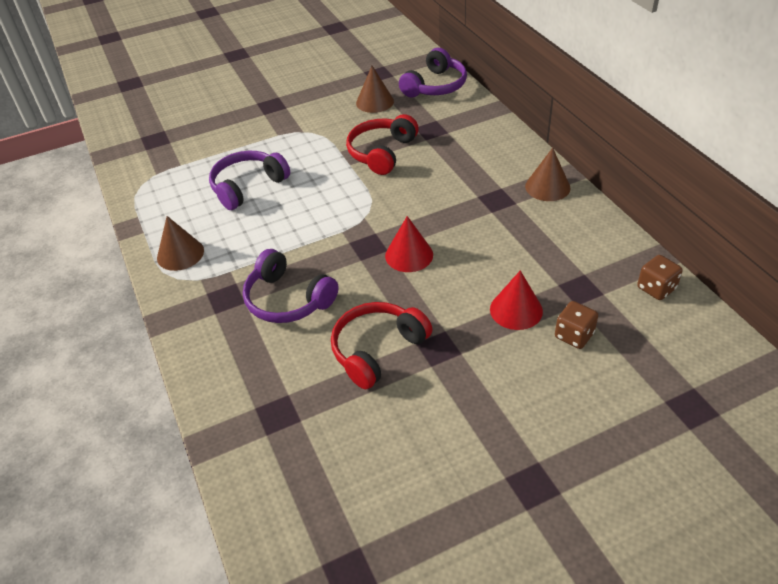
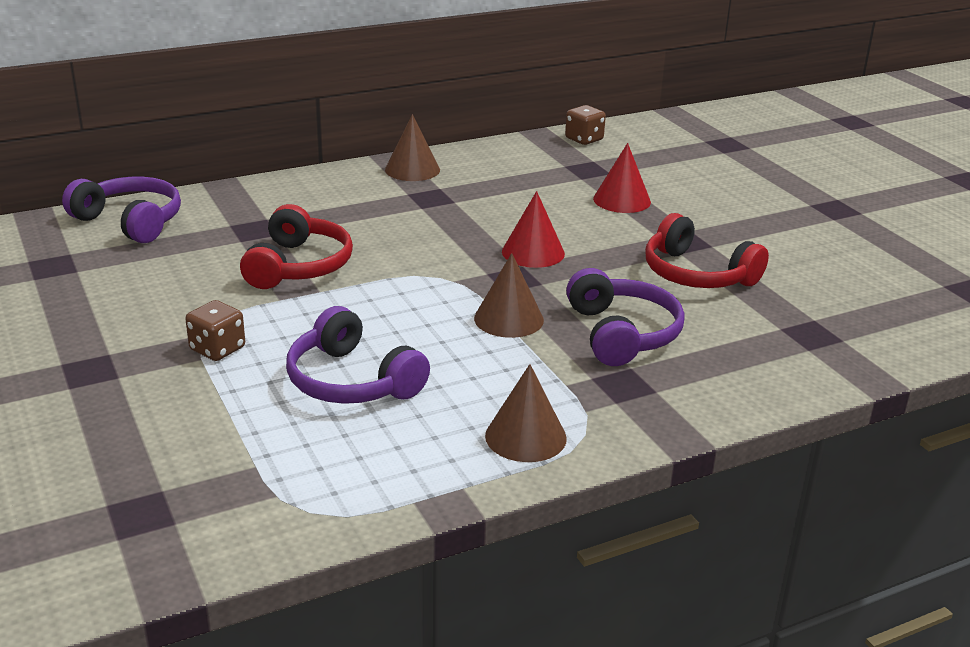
camera: 95 degrees left, 15 degrees down
(288, 299) = (622, 334): purple headphones -> purple headphones turned 45 degrees counterclockwise
(374, 102) = (146, 270): brown cone -> brown cone (508, 319)
(382, 152) = (298, 266): red headphones -> red headphones turned 105 degrees counterclockwise
(574, 335) = (653, 178): brown dice -> brown dice (217, 349)

